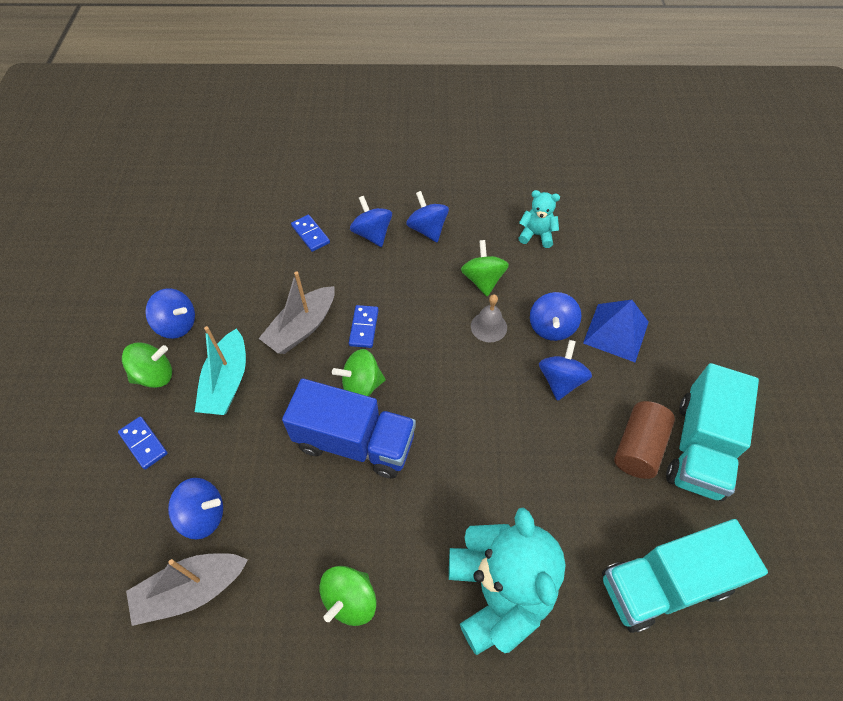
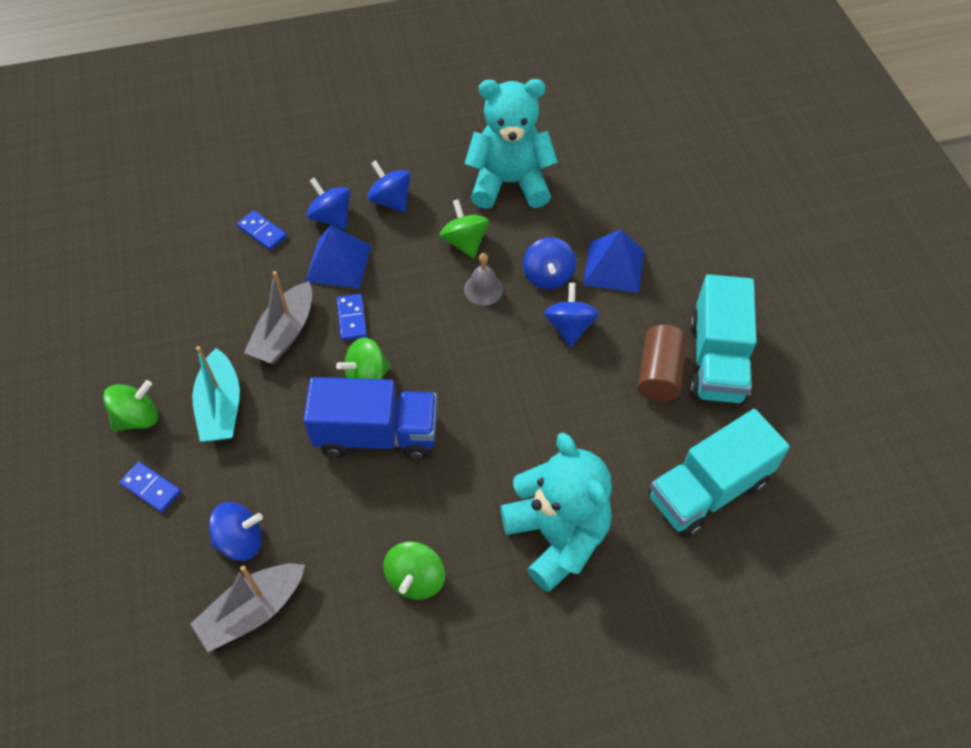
camera: 15 degrees left, 0 degrees up
(177, 325) = (143, 360): blue spinning top -> none
(366, 275) = (338, 263): none -> blue pyramid
(536, 235) = (509, 183): turquoise teddy bear -> turquoise teddy bear, size x2.07

